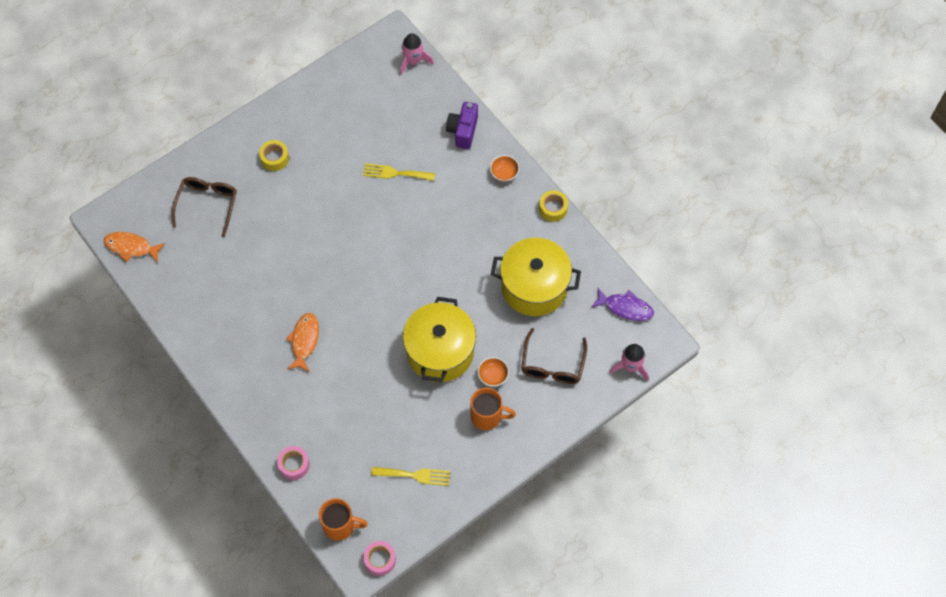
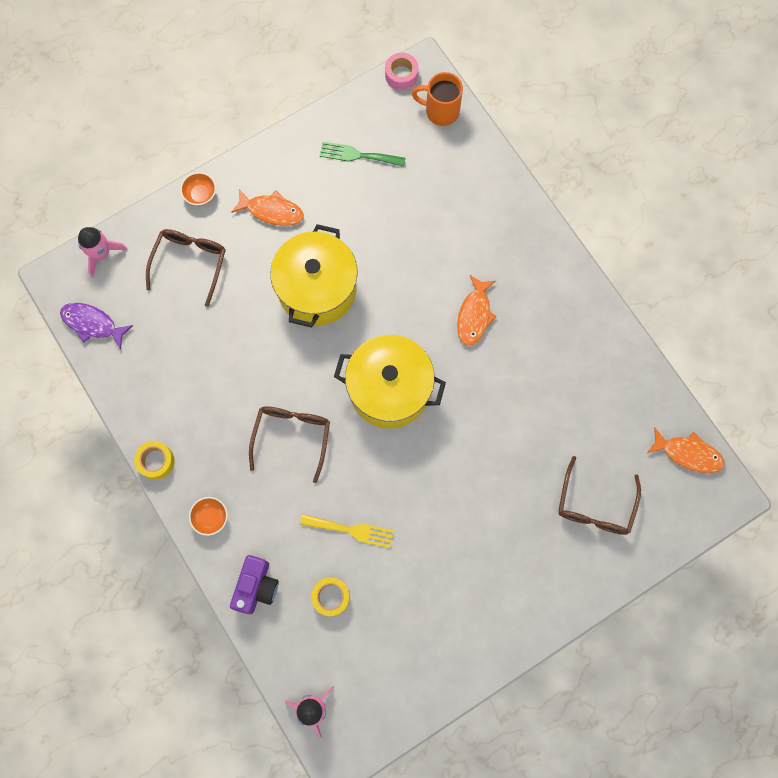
camera: 175 degrees left, 10 degrees up
(274, 158) = (508, 566): yellow tape -> yellow tape (331, 597)
(294, 465) = (489, 176): pink tape -> none
(415, 475) = (358, 155): yellow fork -> green fork
(448, 234) = (292, 437): none -> brown glasses
(487, 416) = (272, 211): orange mug -> orange fish
(493, 376) = (260, 256): orange bowl -> orange bowl (200, 194)
(534, 287) = (196, 359): yellow pot -> yellow pot (389, 389)

